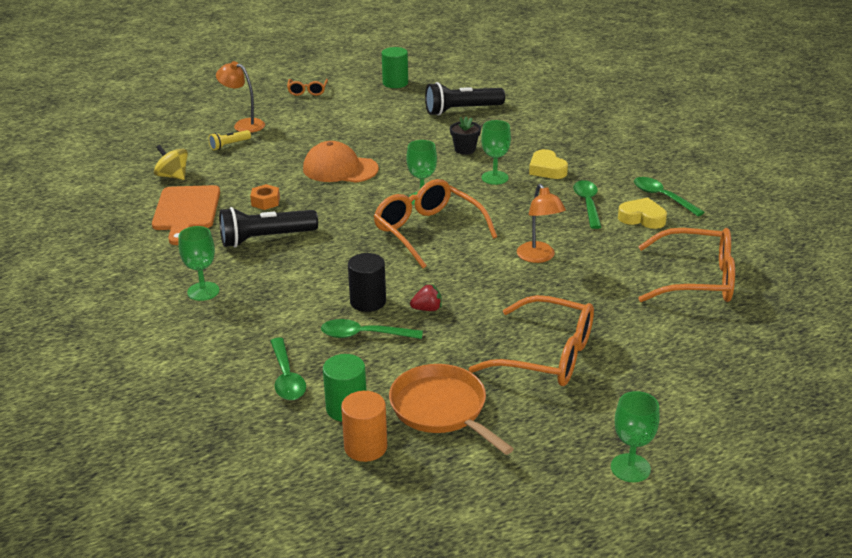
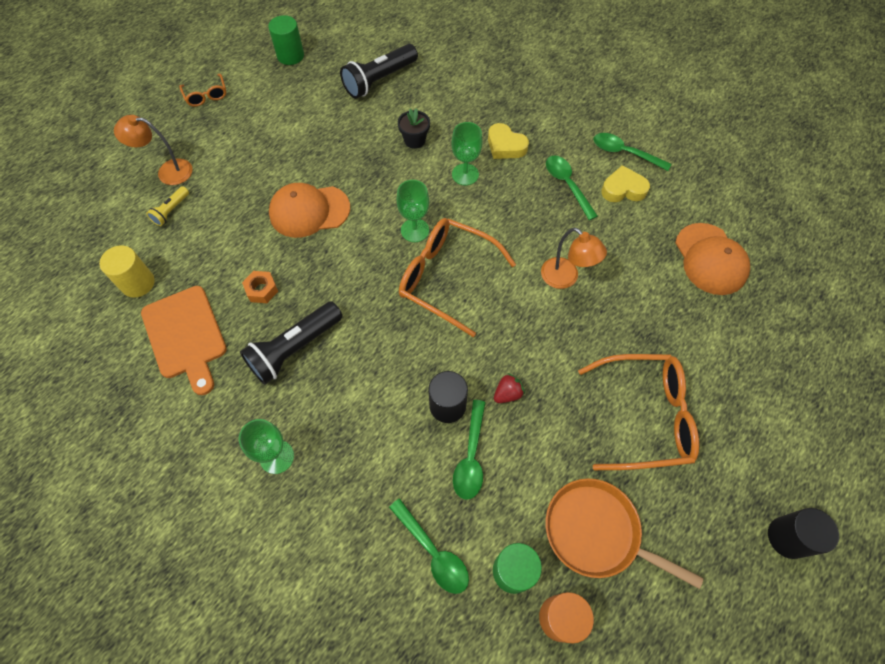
camera: 25 degrees left, 30 degrees up
(173, 176) = (138, 283): yellow spinning top -> yellow cylinder
(364, 335) = (471, 457): green spoon -> green spoon turned 60 degrees counterclockwise
(630, 468) = (787, 537): green goblet -> black cylinder
(697, 279) = (710, 259): orange glasses -> orange cap

